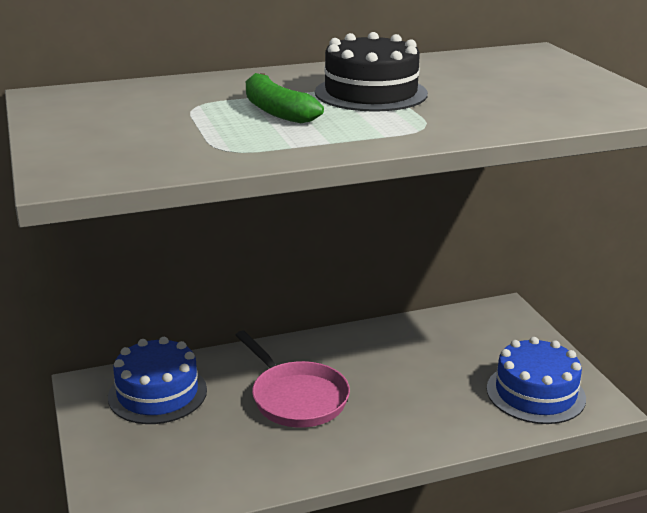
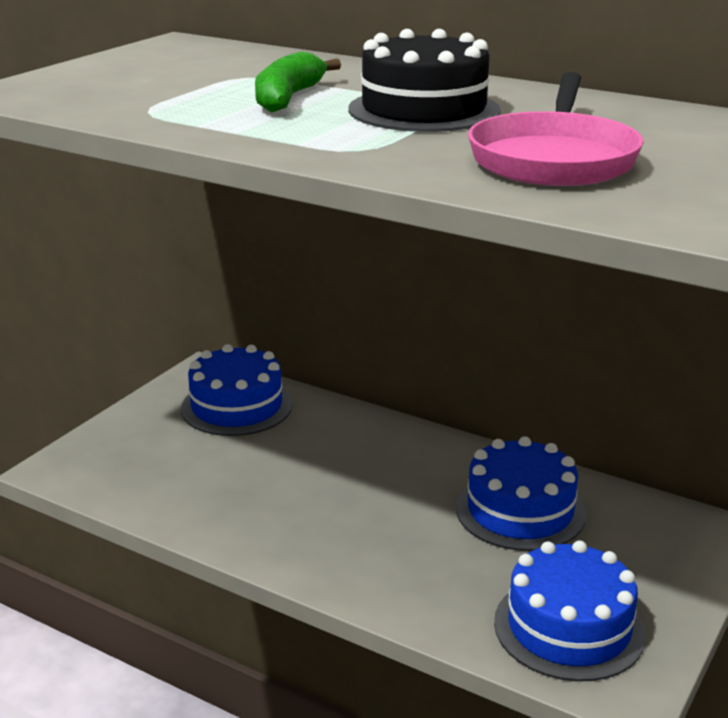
camera: 50 degrees right, 0 degrees up
(296, 398) = (329, 476): pink pan -> pink pan (553, 159)
(419, 352) = (520, 511): none -> blue cake

